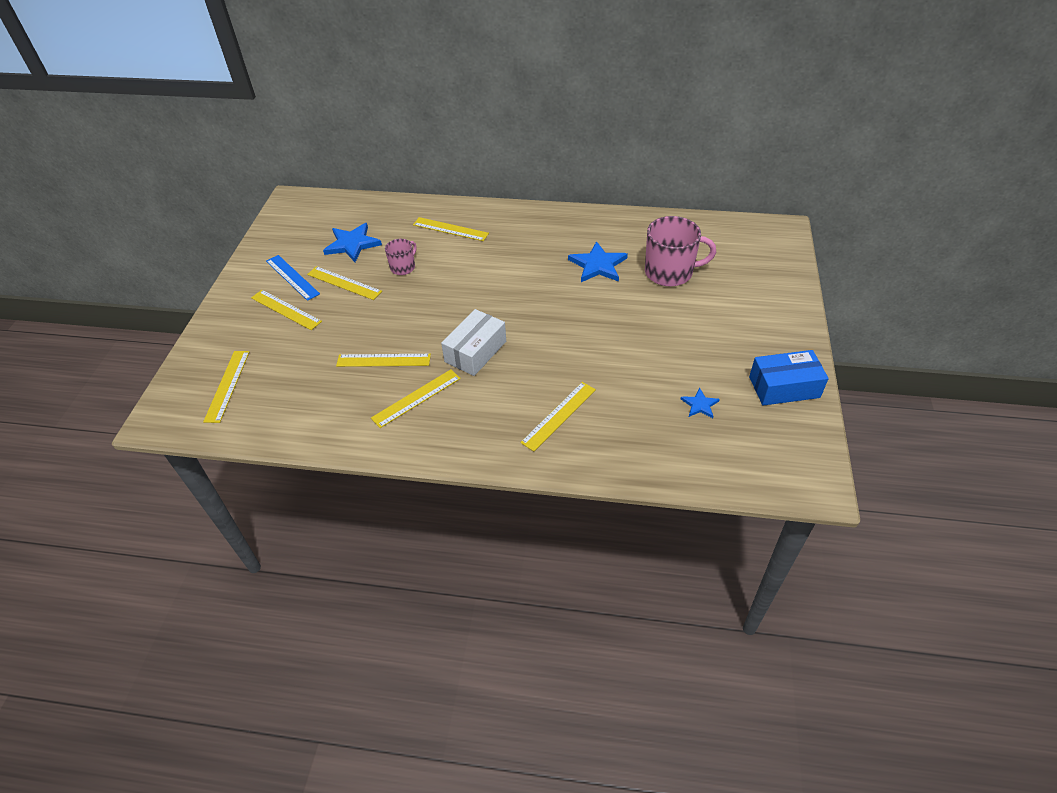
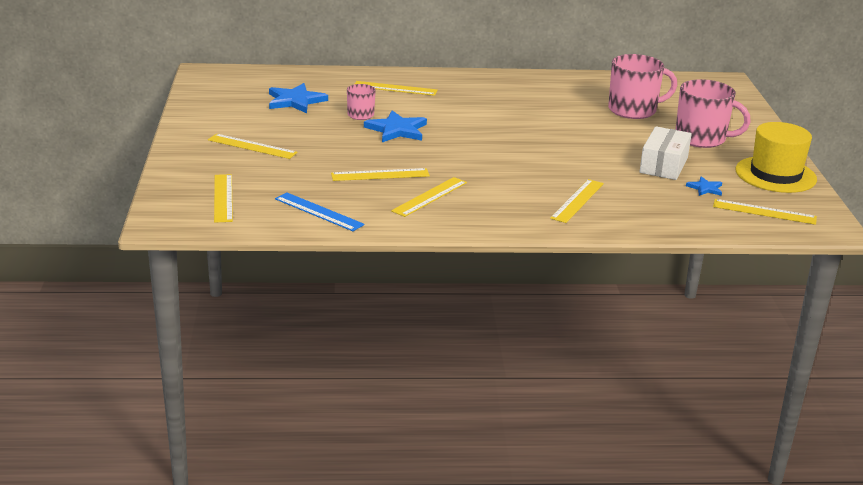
camera: 15 degrees left, 20 degrees down
(292, 277) = (244, 125): blue ruler -> blue ruler (319, 211)
(344, 283) = (304, 127): yellow ruler -> yellow ruler (764, 212)
(475, 351) = (471, 165): white box -> white box (663, 165)
(598, 265) = (561, 108): blue star -> blue star (397, 130)
(725, 321) = (701, 138): none -> pink mug
(784, 387) = (775, 175): blue box -> yellow hat

